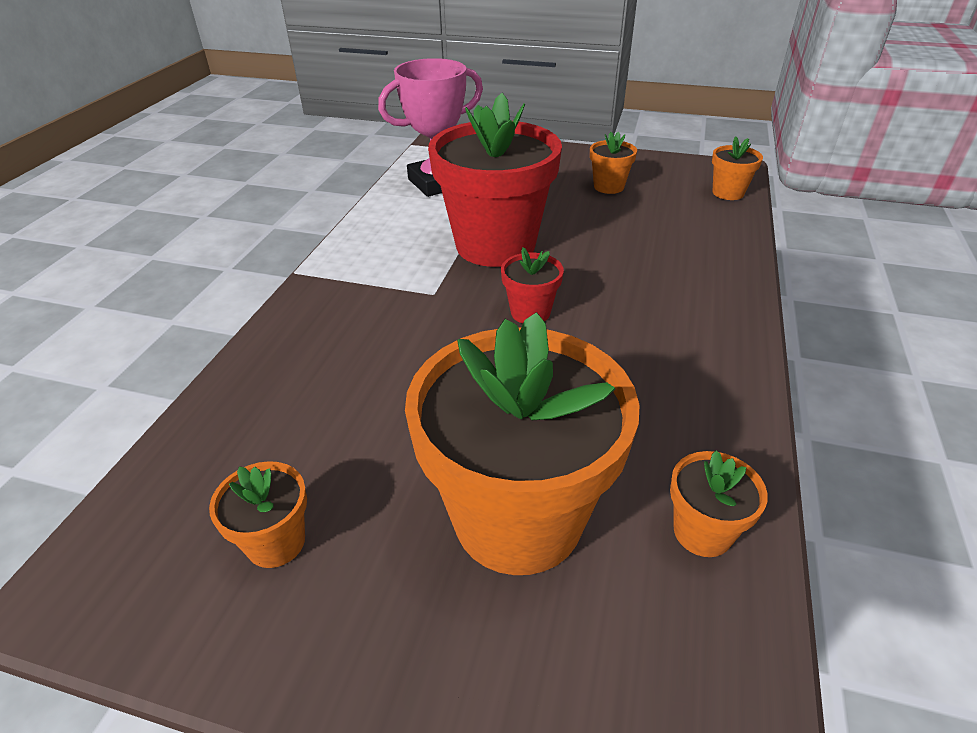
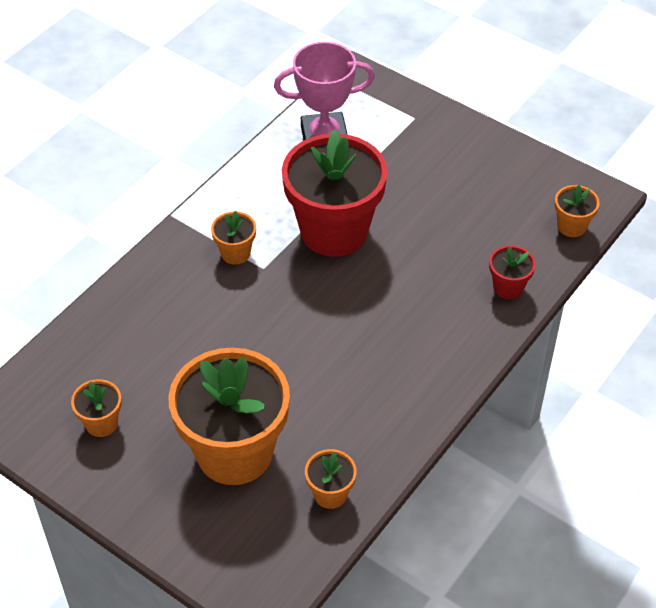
camera: 20 degrees right, 10 degrees up
(530, 312) = (323, 308): red flower pot -> red flower pot (508, 287)
(609, 187) = (470, 187): orange flower pot -> orange flower pot (235, 253)

